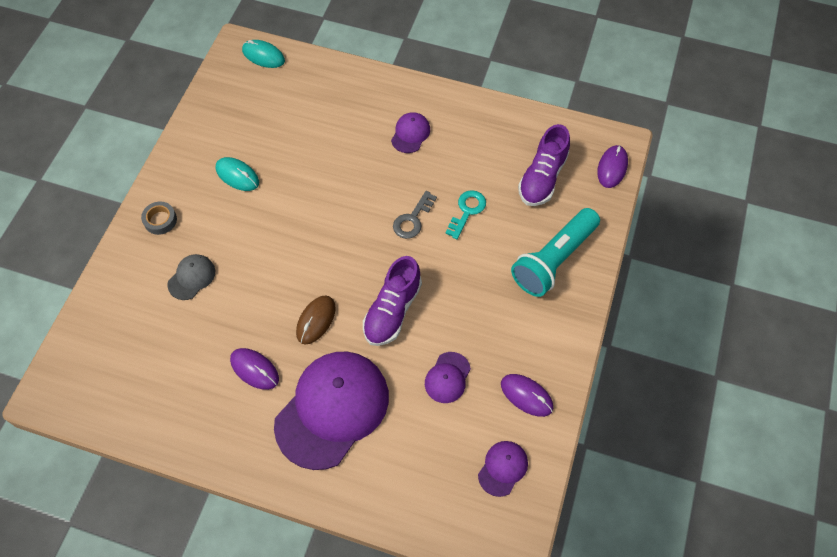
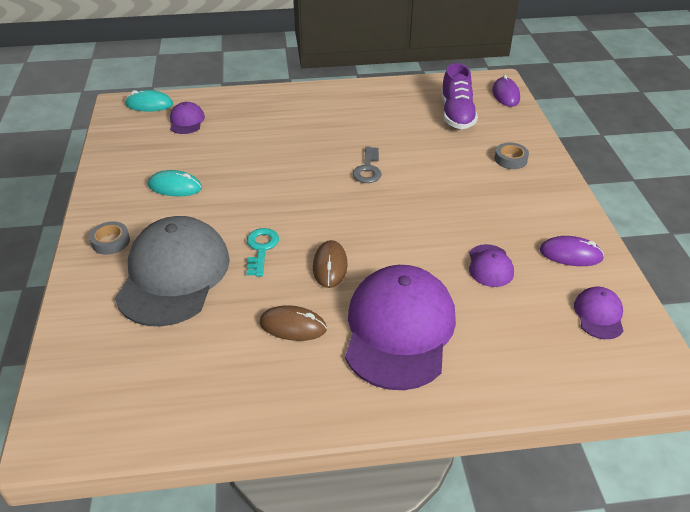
camera: 25 degrees left, 20 degrees down
(191, 277) = (173, 275): grey cap -> grey cap, size x2.27
(254, 369) = (293, 326): purple mouse -> brown mouse
(392, 311) = (399, 235): purple shoe -> none
(410, 134) = (322, 118): purple cap -> purple cap (186, 121)
(467, 211) = (411, 150): turquoise key -> turquoise key (261, 249)
(553, 260) = (510, 159): turquoise flashlight -> grey tape

